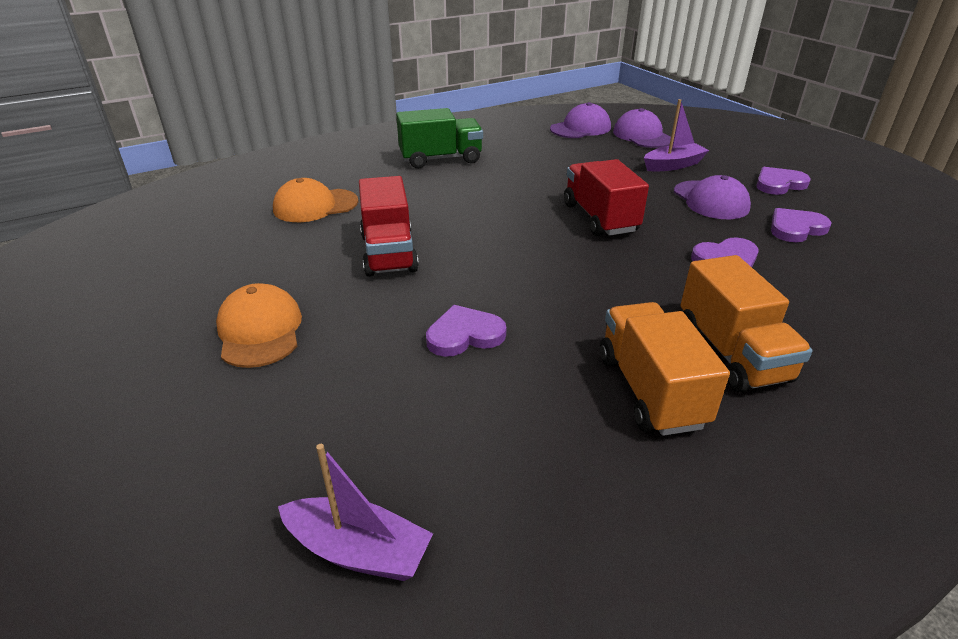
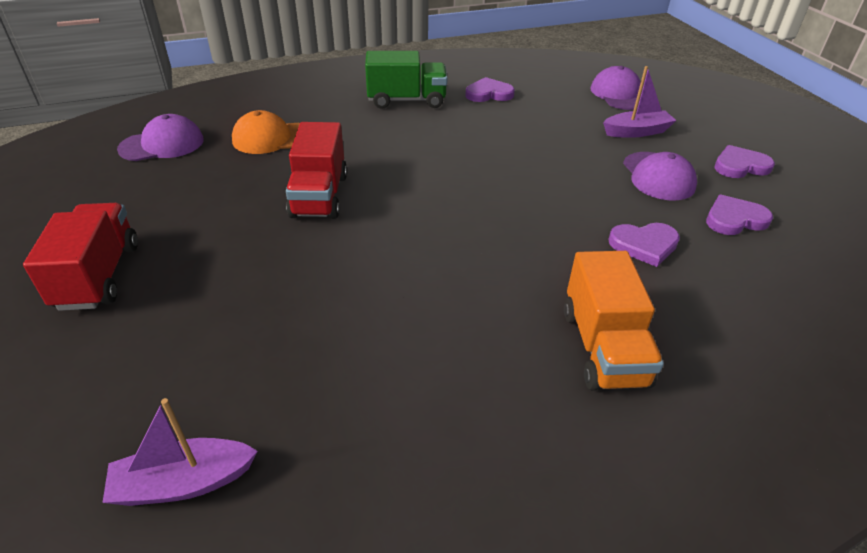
camera: 10 degrees right, 5 degrees up
(260, 330) = (178, 259): orange cap -> none
(358, 551) = (184, 482): purple boat -> purple boat turned 135 degrees clockwise
(464, 335) = (355, 290): purple heart -> purple heart (489, 94)
(580, 128) = (559, 79): purple cap -> purple cap (162, 144)
(599, 218) = (535, 183): red truck -> red truck (98, 276)
(650, 390) = (505, 373): orange truck -> none

